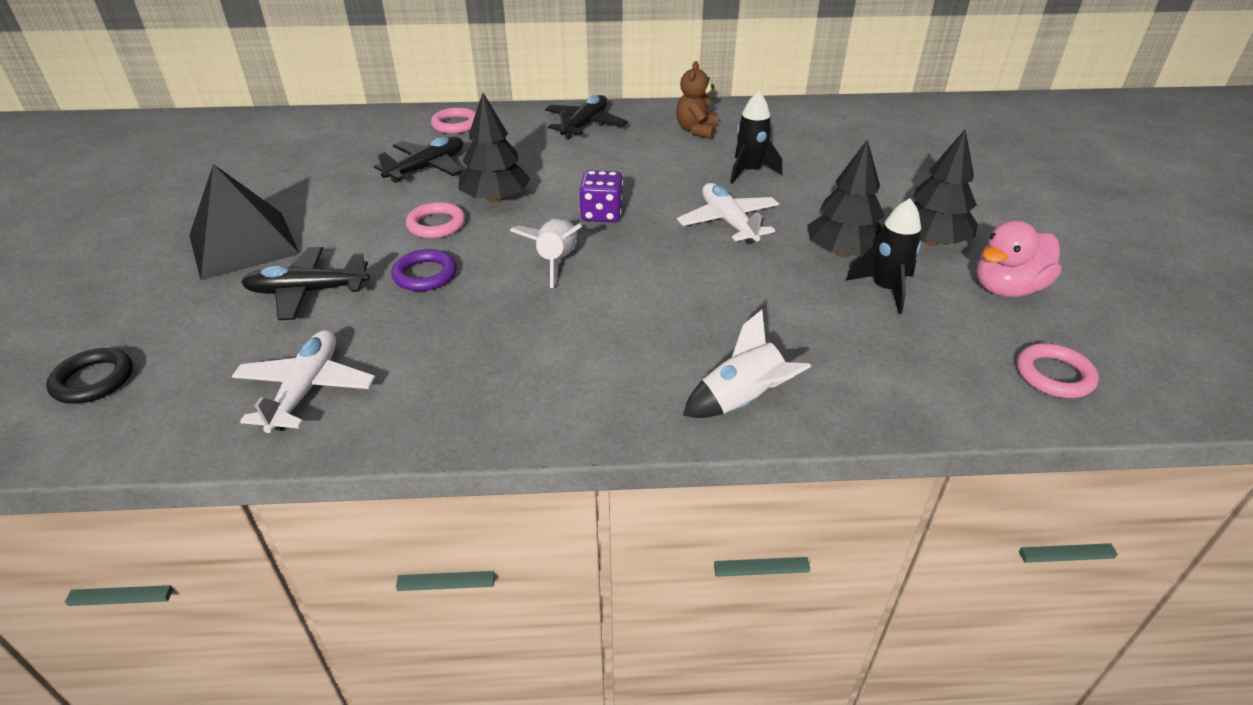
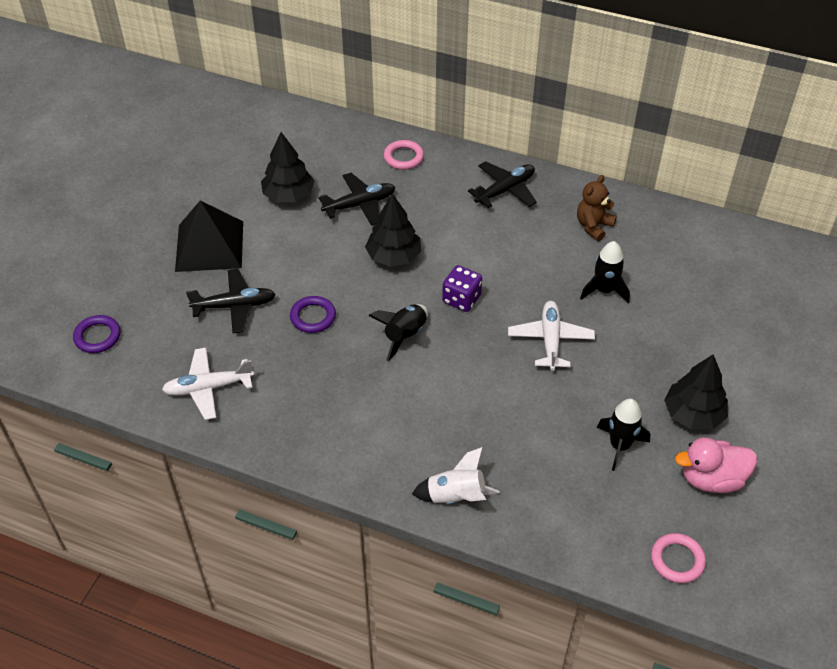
camera: 25 degrees right, 10 degrees up
(93, 380) = (97, 336): black ring -> purple ring
(306, 389) = (208, 388): white plane -> white plane turned 135 degrees counterclockwise
(307, 292) = (235, 306): black plane -> black plane turned 150 degrees clockwise
(436, 224) = (340, 270): pink ring -> none
(556, 261) = (404, 335): white rocket -> black rocket
(842, 252) = (615, 401): black tree -> black tree (288, 195)

